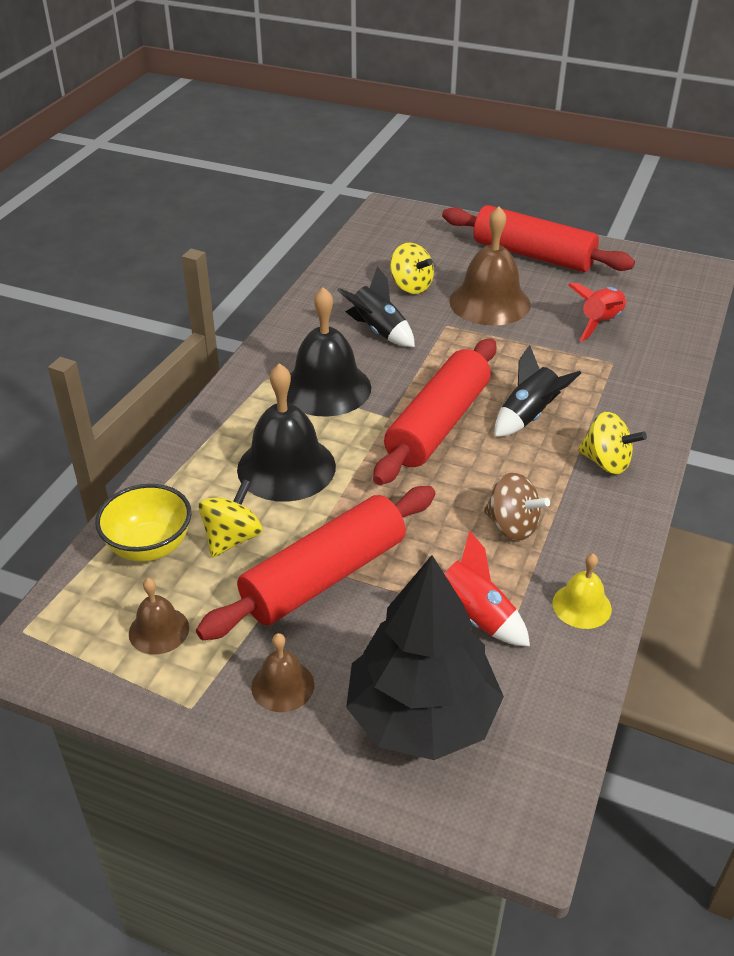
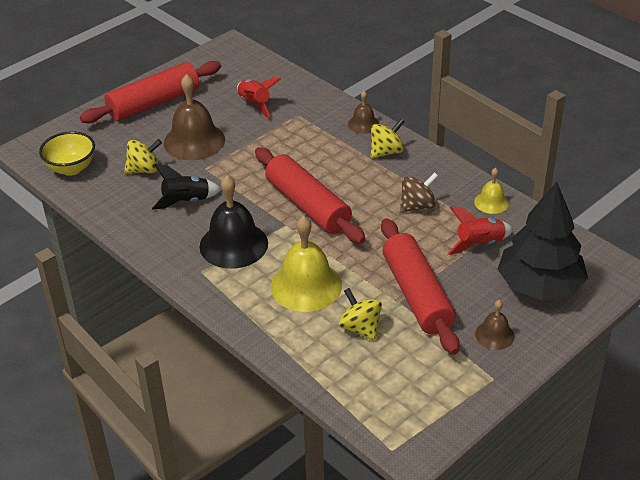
camera: 65 degrees left, 0 degrees up
(149, 547) = (345, 370): yellow bowl -> yellow bowl (71, 168)
(159, 630) = (425, 381): brown bell -> brown bell (363, 124)
(286, 467) = (306, 286): black bell -> yellow bell
(528, 416) = (325, 166): black rocket -> none

